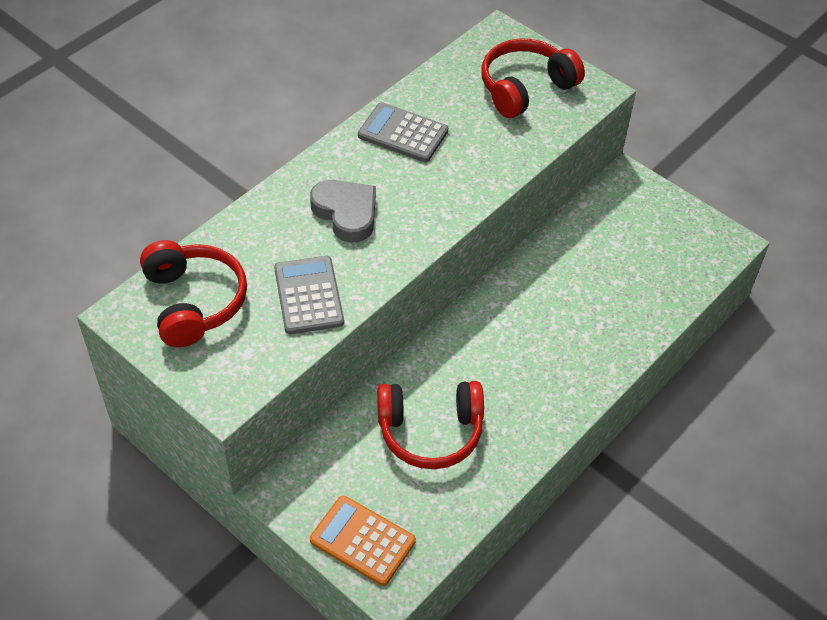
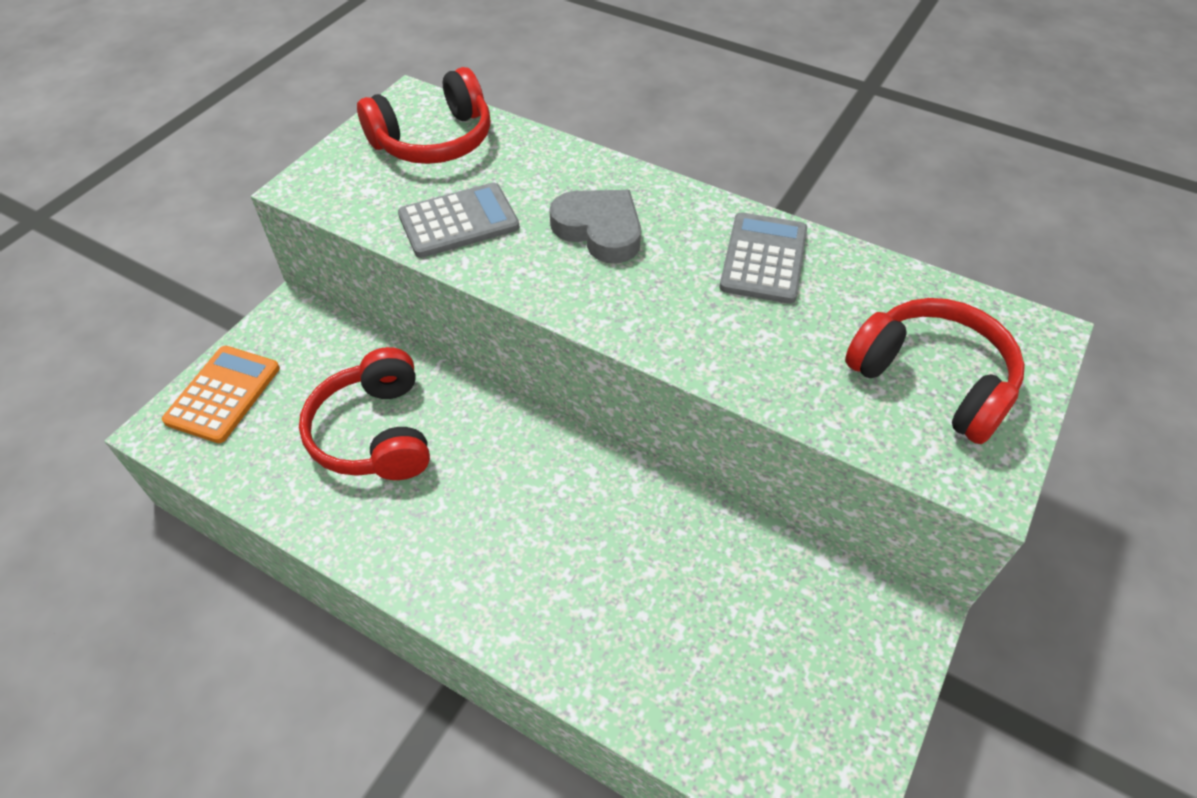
camera: 80 degrees right, 0 degrees up
(346, 213) = (599, 230): grey heart -> grey heart turned 90 degrees counterclockwise

